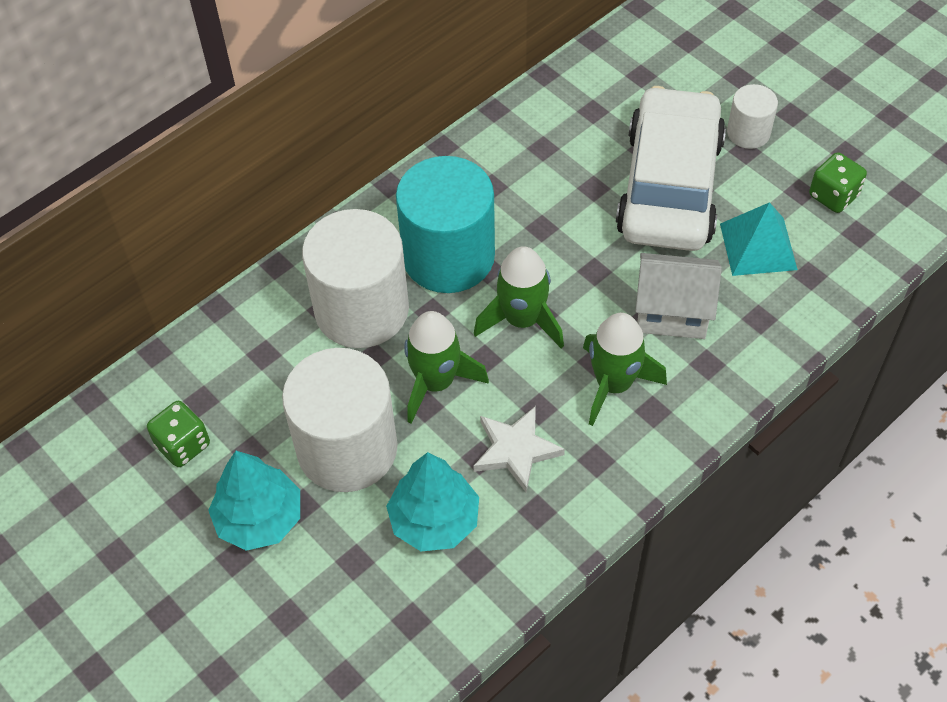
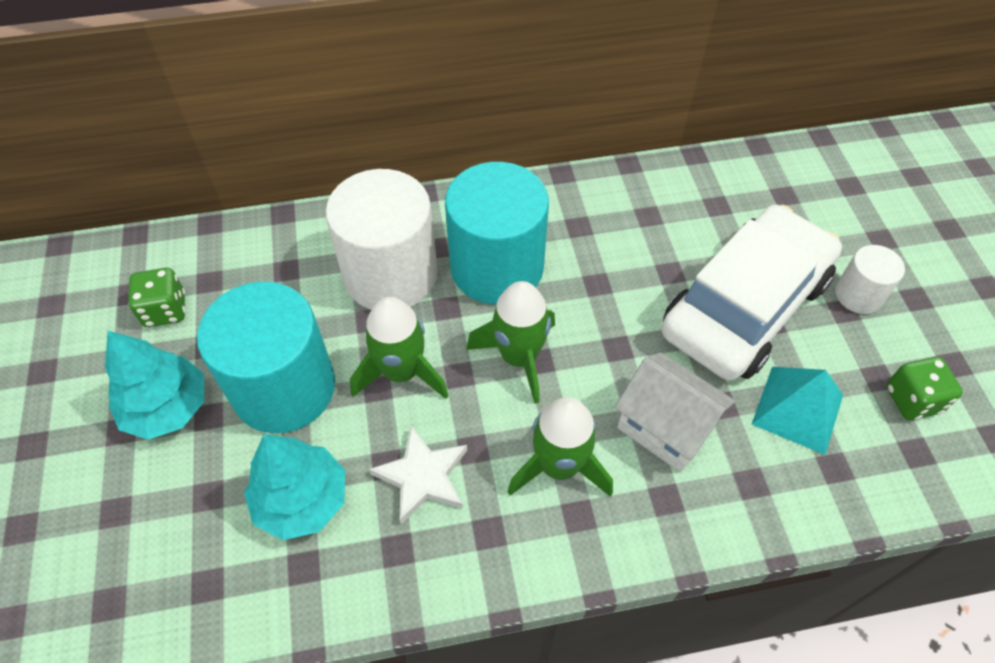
camera: 30 degrees right, 0 degrees up
(347, 448) = (284, 388): white cylinder -> turquoise cylinder

